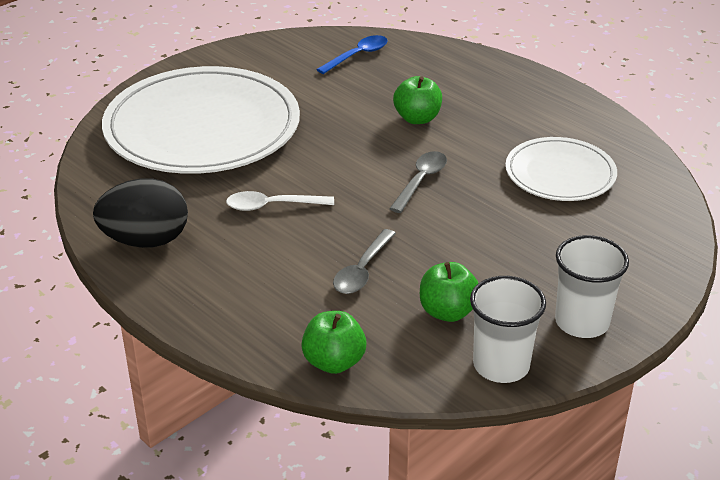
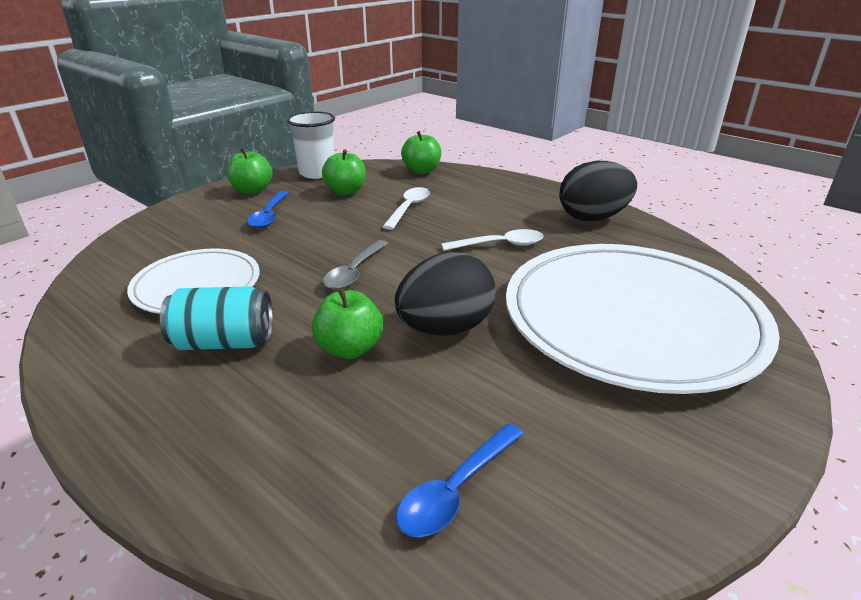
camera: 175 degrees right, 5 degrees down
(347, 128) = (445, 328): none -> black egg
(362, 270) = (408, 208): grey spoon -> white spoon
(509, 127) = (224, 342): none -> turquoise can
(535, 266) = (269, 215): none -> blue spoon
(582, 322) = (252, 190): white cup -> green apple

